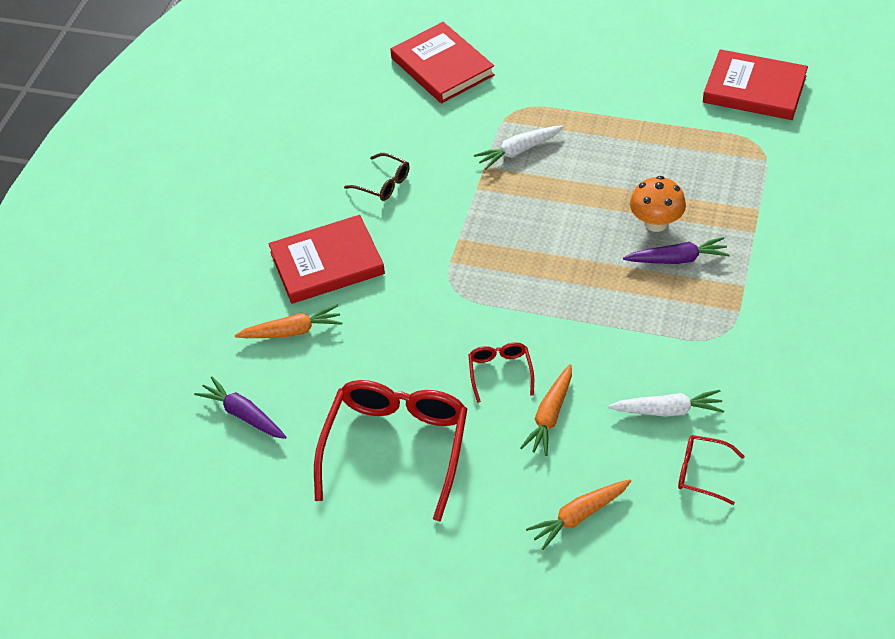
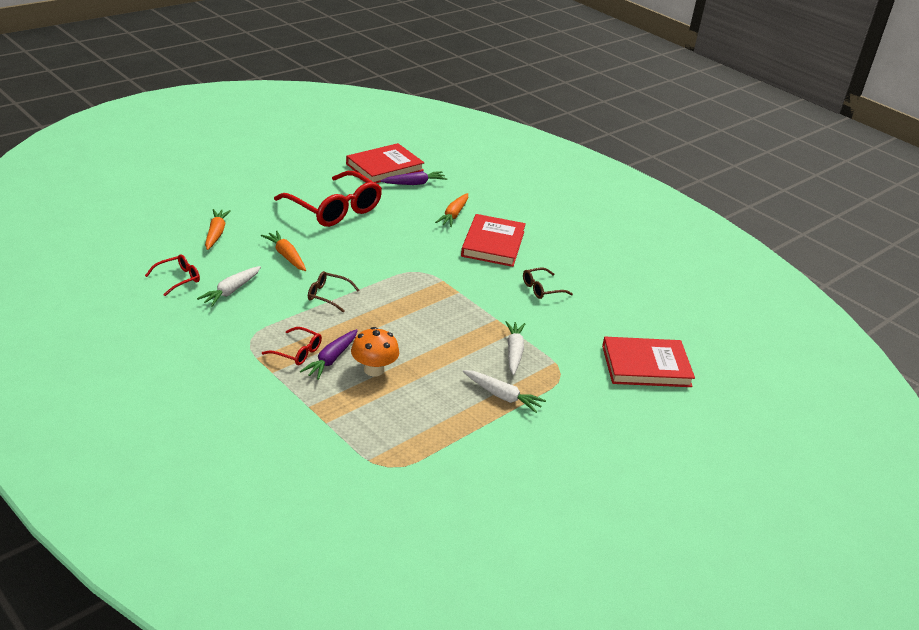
camera: 115 degrees right, 15 degrees down
(500, 372) = (337, 256): red glasses -> red glasses (297, 352)
(583, 329) = (327, 295): none -> brown glasses
(592, 128) = (502, 396): none -> white carrot
(754, 89) = (453, 508): red book -> red book (384, 167)

